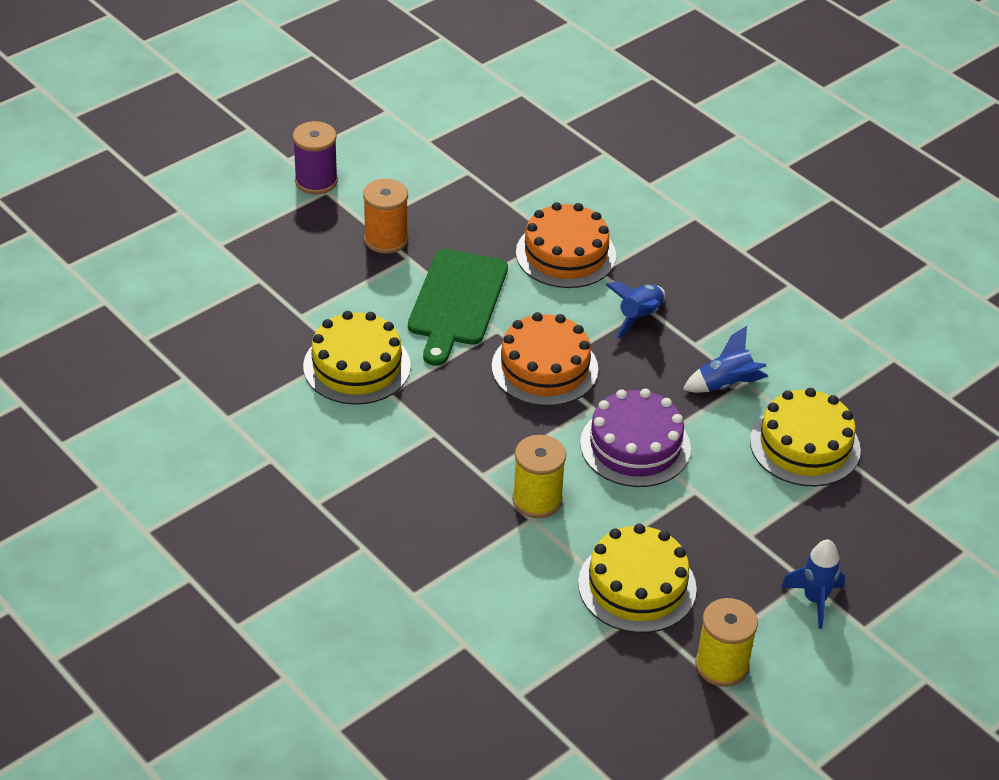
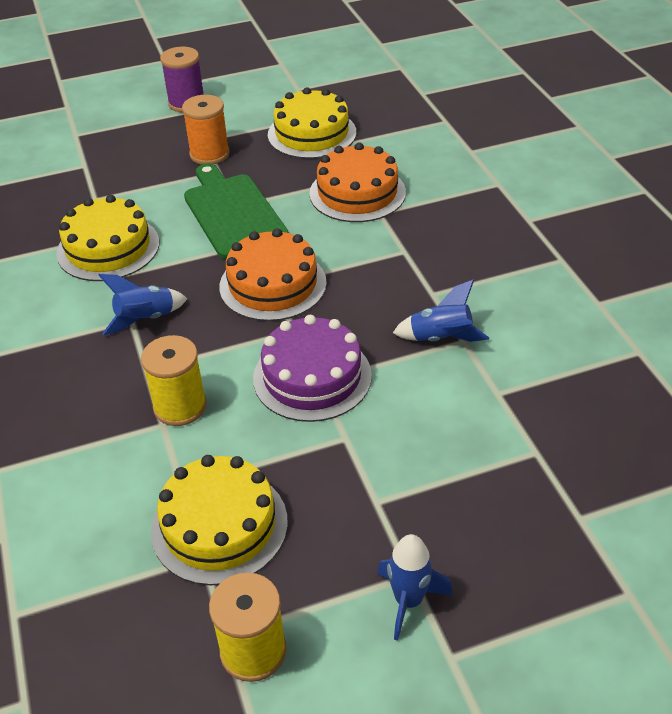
camera: 25 degrees right, 0 degrees up
(456, 302) = (233, 213): green cutting board -> green cutting board turned 120 degrees clockwise
(639, 317) = (392, 258): blue rocket -> blue rocket (146, 319)
(805, 445) = (492, 419): yellow cake -> yellow cake (312, 133)

